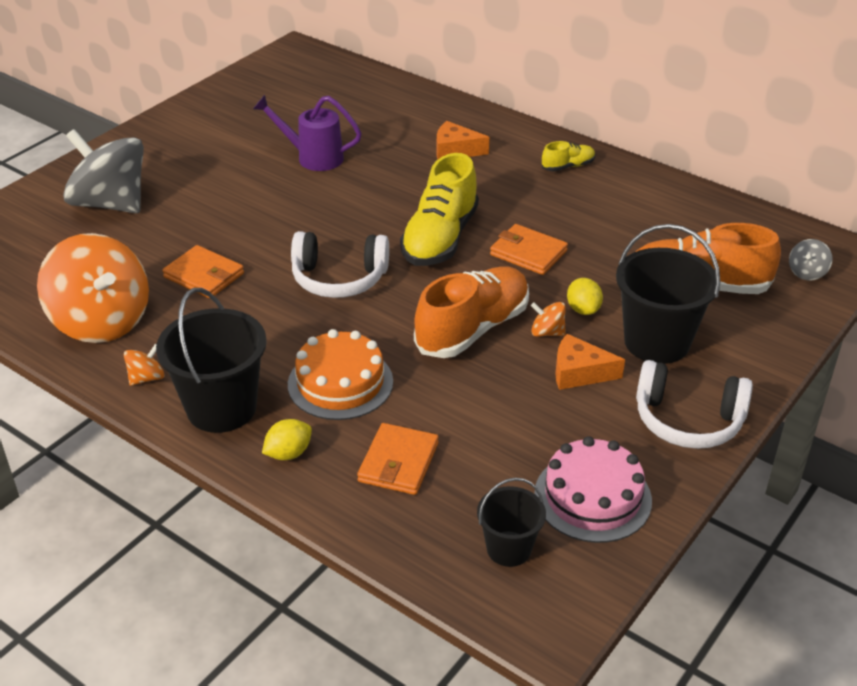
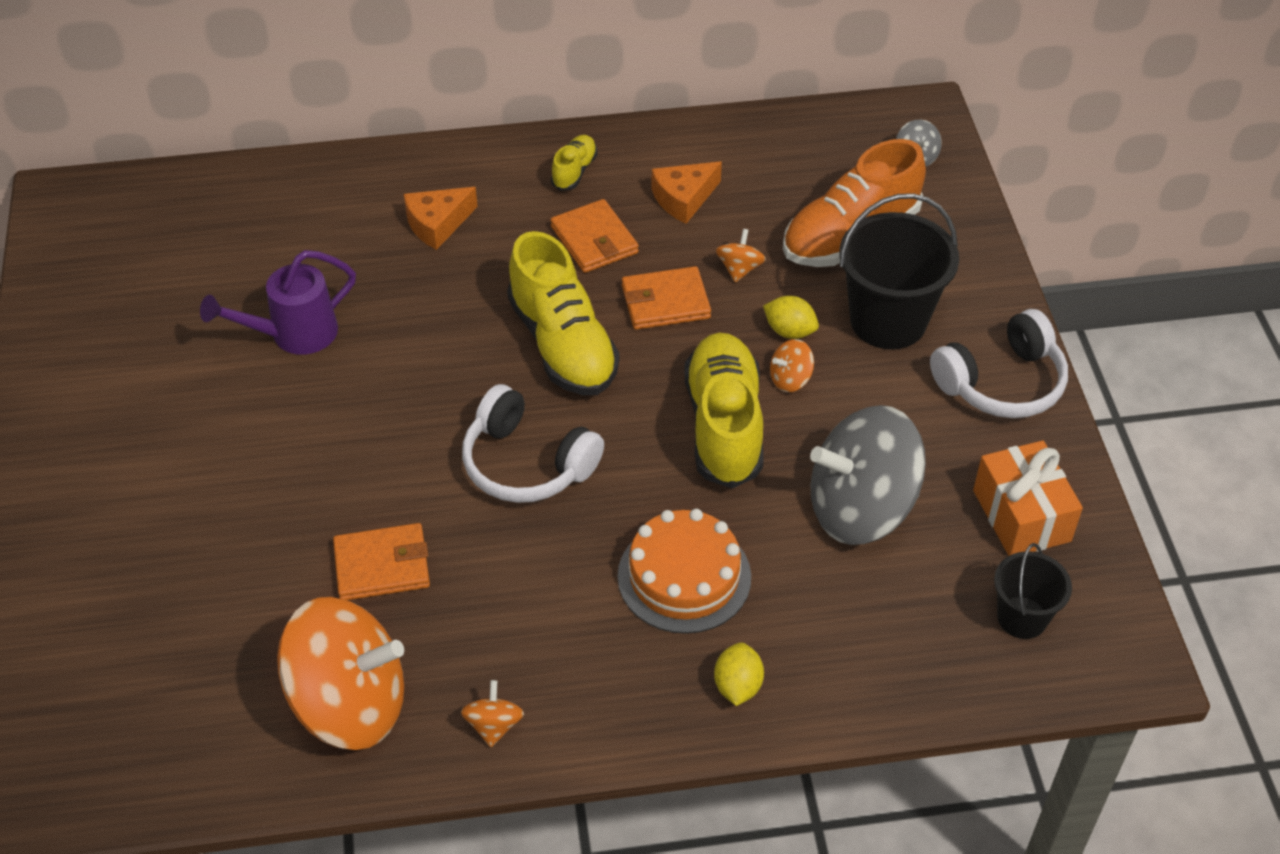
camera: 45 degrees left, 10 degrees up
(110, 203) = (138, 559): grey spinning top -> grey spinning top (861, 508)
(221, 408) = (613, 694): black bucket -> none
(339, 278) = (527, 463): white headphones -> white headphones turned 75 degrees clockwise
(398, 462) = (839, 613): orange wallet -> orange wallet (594, 240)
(473, 329) = (724, 425): orange shoe -> yellow shoe
(579, 372) = (867, 401): orange cheese -> orange cheese (683, 198)
(592, 497) = (1021, 515): pink cake -> orange gift
(598, 263) = (739, 269): none -> orange spinning top

